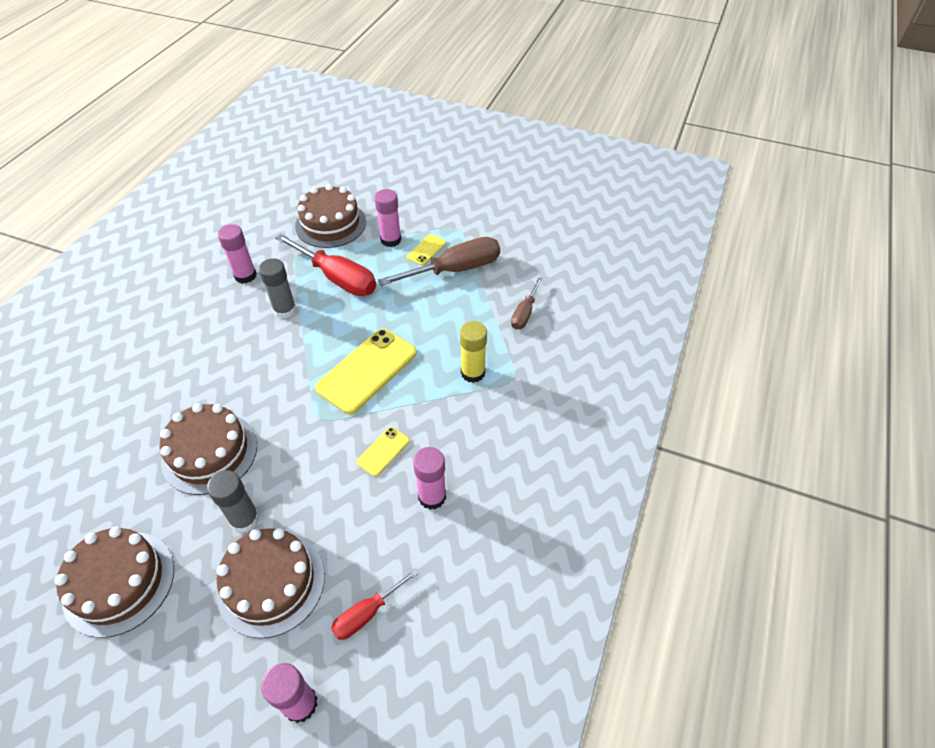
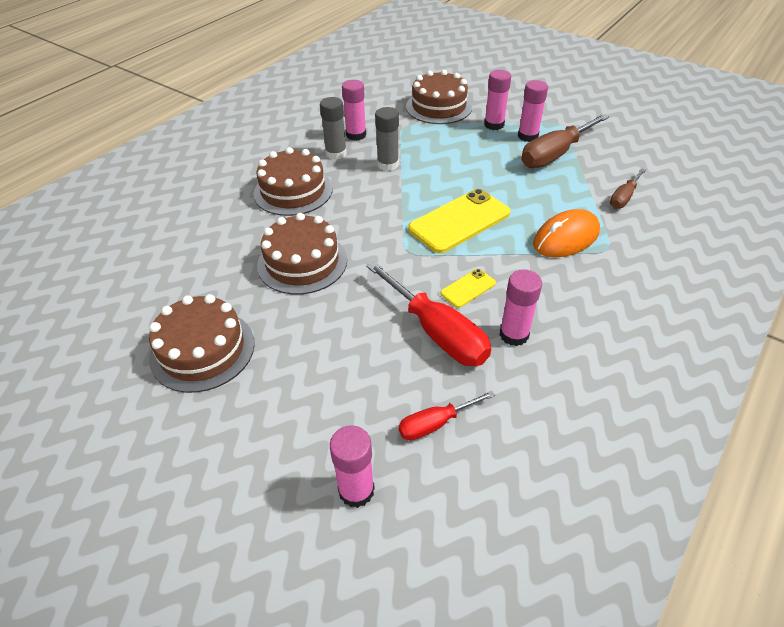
camera: 15 degrees right, 5 degrees down
(245, 519) = (326, 320): grey glue stick -> grey glue stick (336, 153)
(271, 583) = (342, 378): brown cake -> brown cake (293, 191)
(337, 278) = (440, 147): red screwdriver -> red screwdriver (437, 332)
(426, 250) = (528, 136): yellow phone -> pink glue stick
(455, 270) = (555, 154): brown screwdriver -> brown screwdriver turned 150 degrees clockwise
(473, 373) = (566, 238): yellow glue stick -> orange mouse

